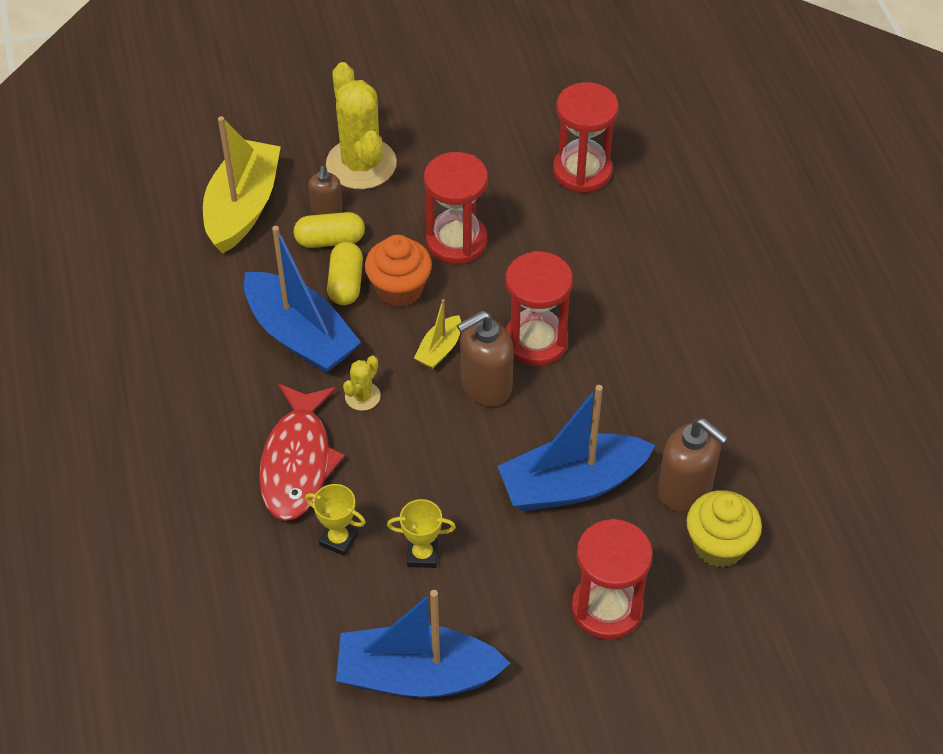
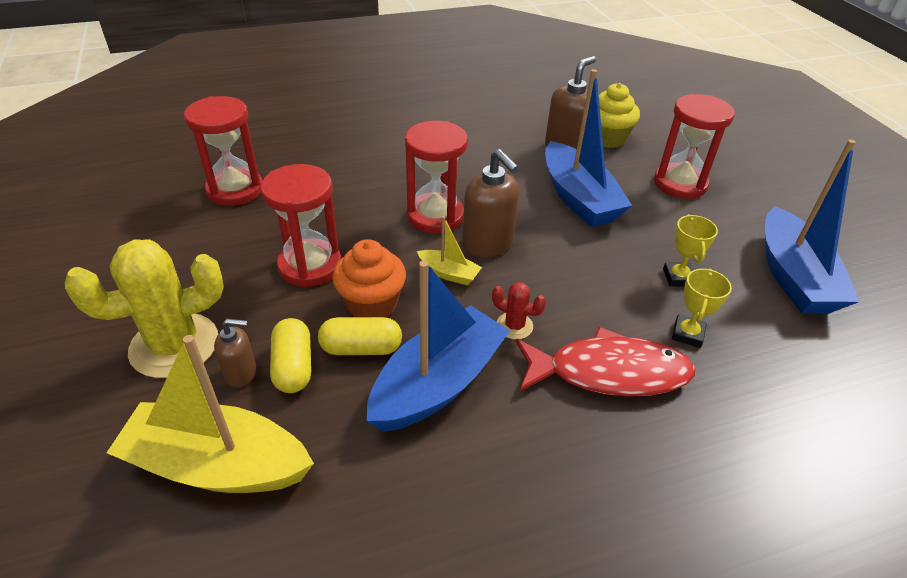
camera: 95 degrees left, 10 degrees down
(362, 396) = (514, 326): yellow cactus -> red cactus

